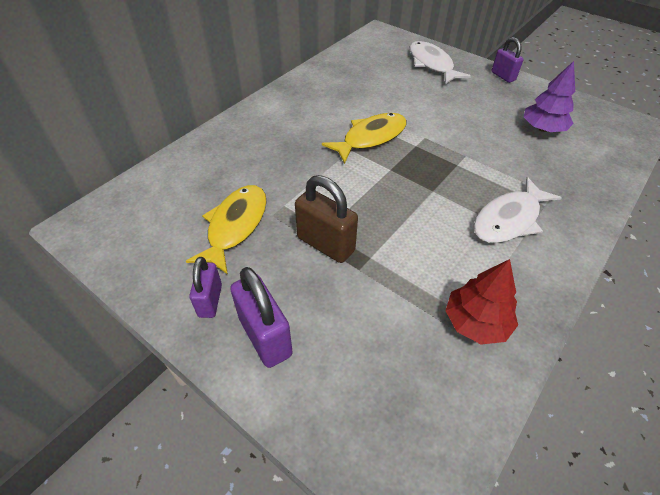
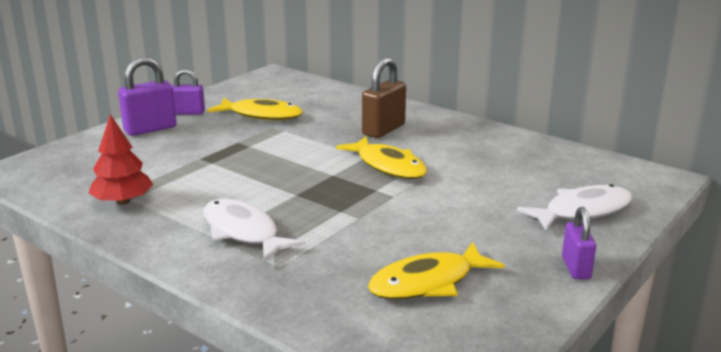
camera: 90 degrees right, 25 degrees down
(325, 244) = (232, 146): brown padlock -> brown padlock (383, 130)
(503, 76) = (576, 268): purple padlock -> purple padlock turned 60 degrees counterclockwise
(543, 128) = (427, 282): purple tree -> yellow fish

